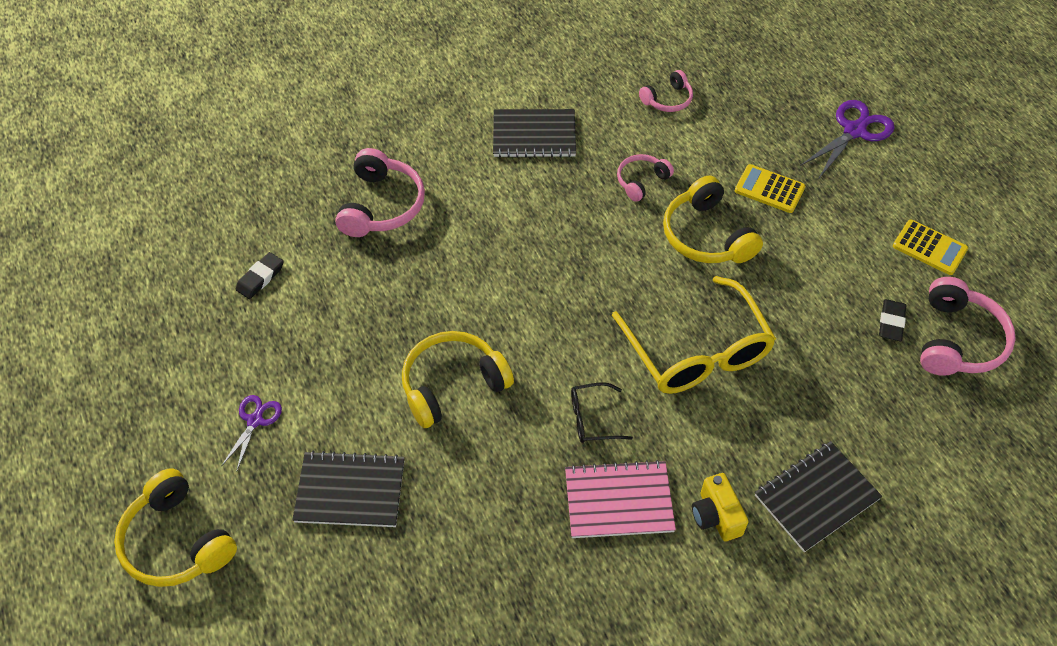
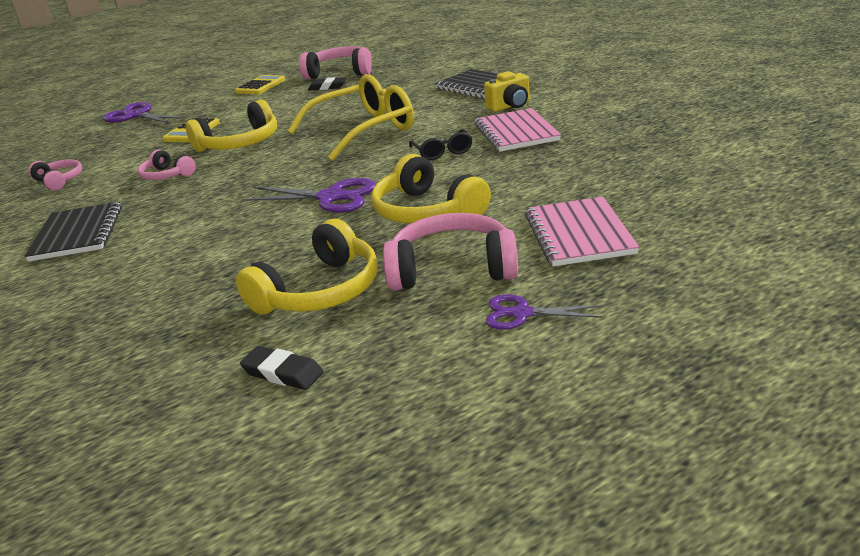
camera: 95 degrees left, 25 degrees down
(177, 541) = (723, 323): yellow headphones -> yellow headphones (319, 291)
(350, 491) = (578, 234): black notebook -> pink notebook
(381, 205) = (160, 306): pink headphones -> pink headphones (452, 269)
(520, 313) = (331, 197): none -> purple scissors

